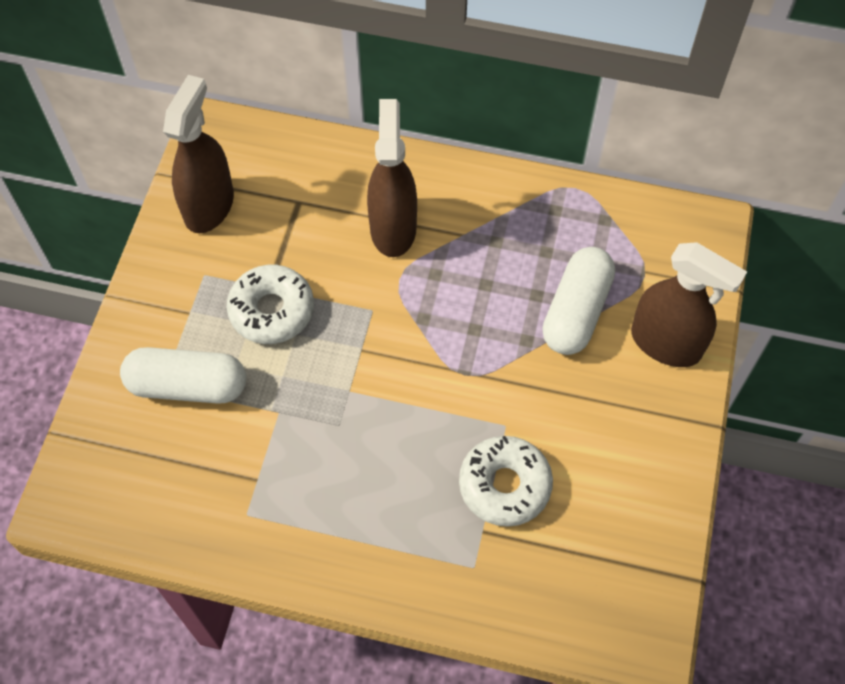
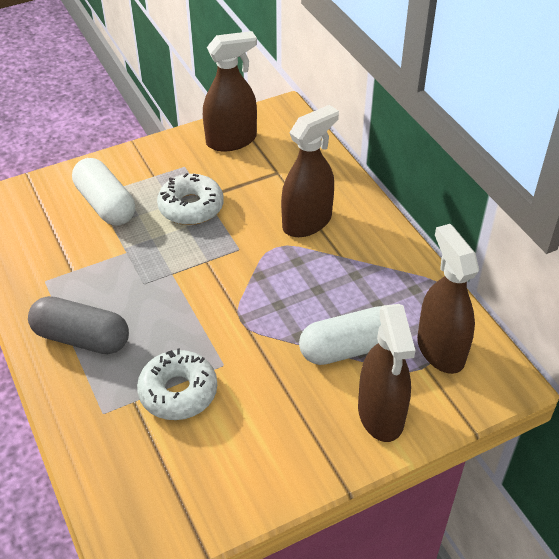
camera: 50 degrees right, 15 degrees down
(361, 527) = (81, 338): none -> grey capsule
(638, 246) = (440, 350): none -> brown spray bottle

